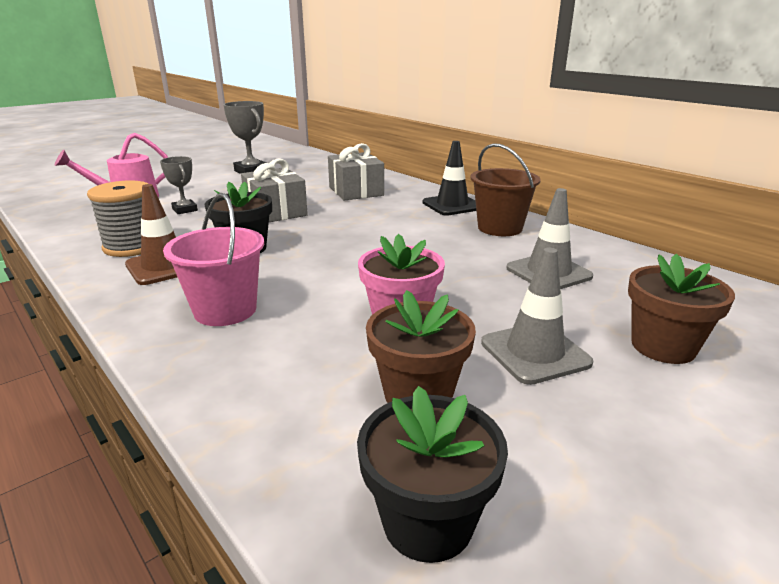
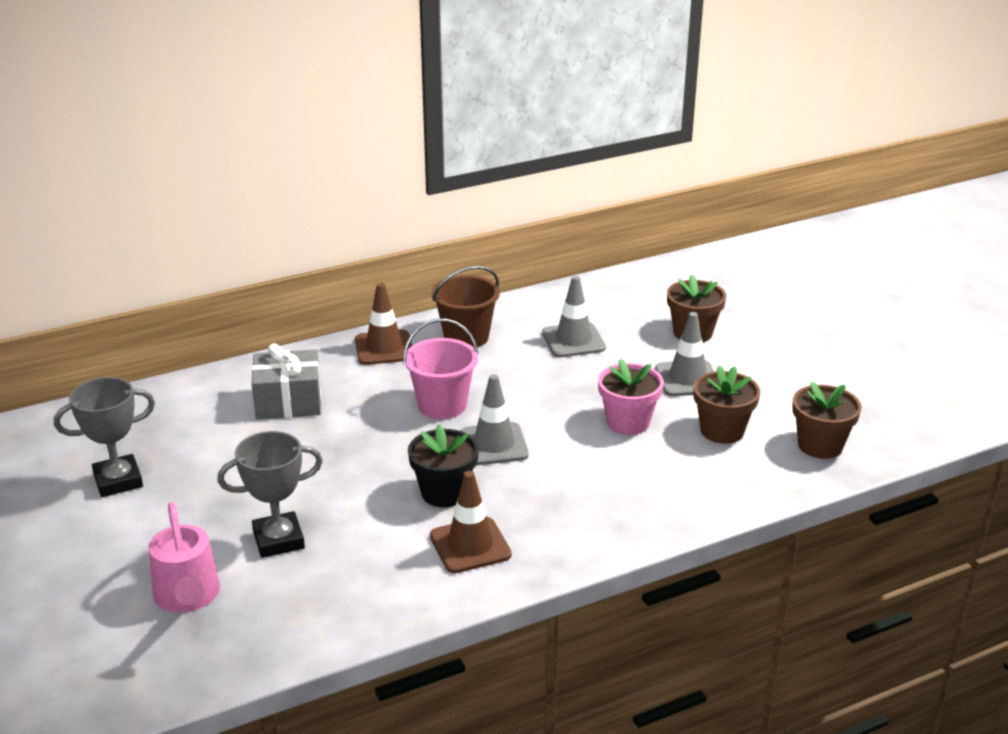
camera: 75 degrees left, 5 degrees up
(133, 246) = (397, 573): grey spool -> none
(185, 210) = (278, 540): grey trophy -> grey trophy, size x1.60
(225, 310) = (583, 505): pink bucket -> pink bucket (442, 405)
(276, 212) = (332, 467): grey gift -> none
(325, 258) = (494, 444): none -> grey traffic cone
(427, 521) = (820, 445): black flower pot -> brown flower pot
(452, 205) = (384, 348): black traffic cone -> brown traffic cone

